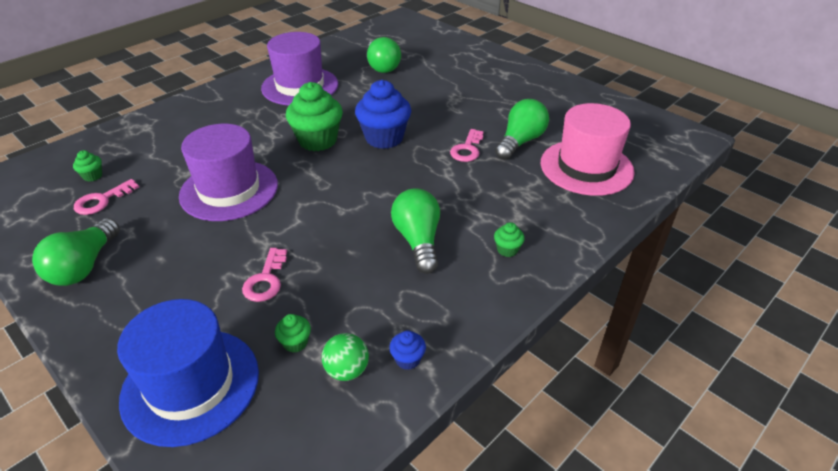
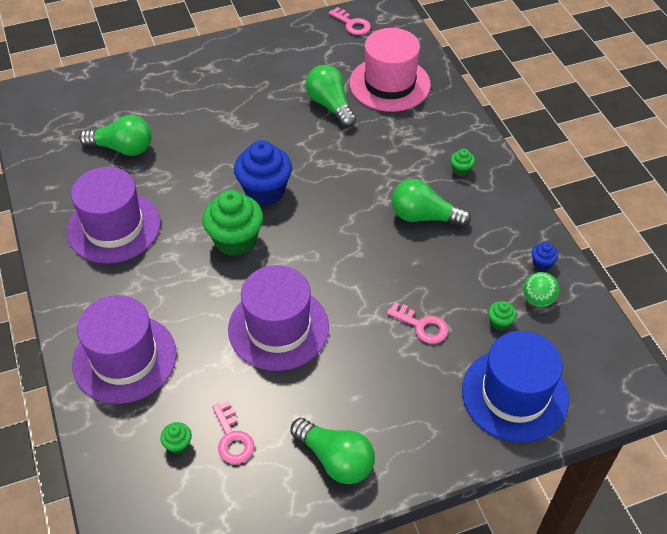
camera: 65 degrees left, 10 degrees up
(173, 128) = (124, 358): none -> purple hat
(467, 149) = (319, 142): pink key -> pink key (352, 24)

